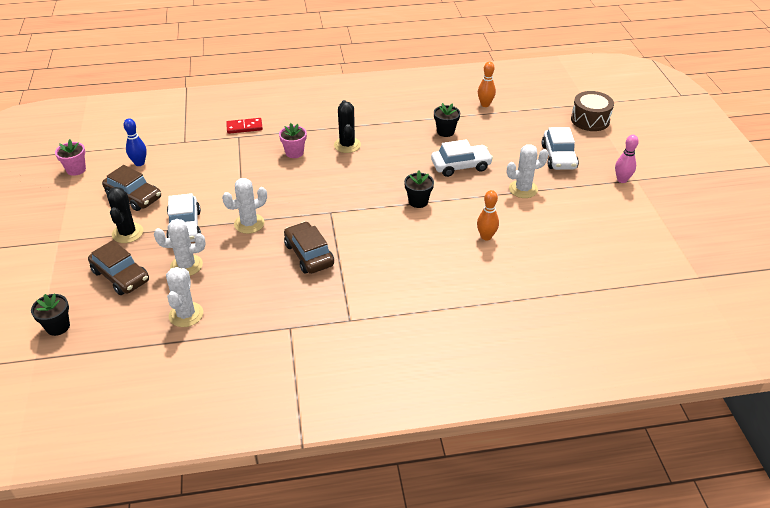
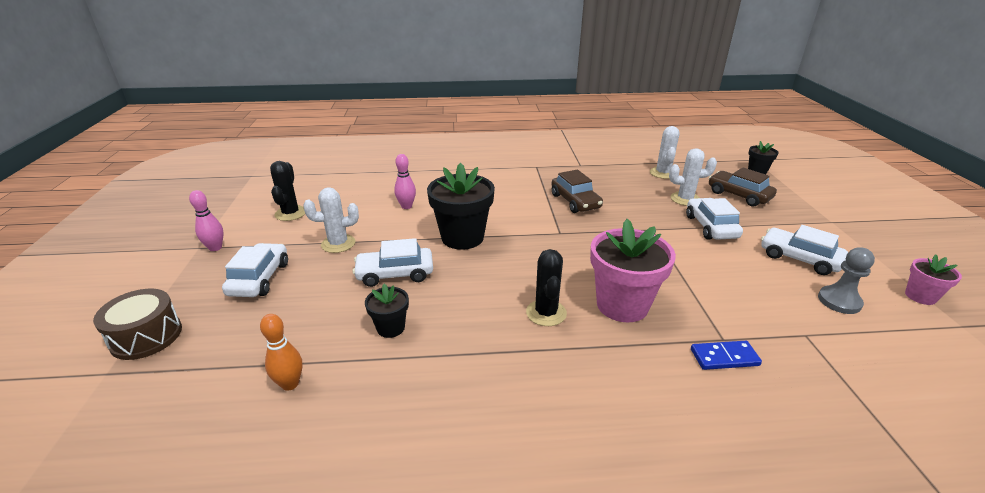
camera: 175 degrees left, 10 degrees down
(127, 233) = (766, 224): black cactus -> black cactus (290, 213)
(134, 196) = (799, 258): brown car -> white car
(139, 163) = (839, 301): blue bowling pin -> grey pawn
(244, 127) = (724, 357): red domino -> blue domino
(249, 224) = (644, 226): white cactus -> none
(294, 152) = (622, 305): pink flower pot -> pink flower pot, size x1.95
(418, 201) = (462, 237): black flower pot -> black flower pot, size x1.95
(486, 236) = (406, 206): orange bowling pin -> pink bowling pin

